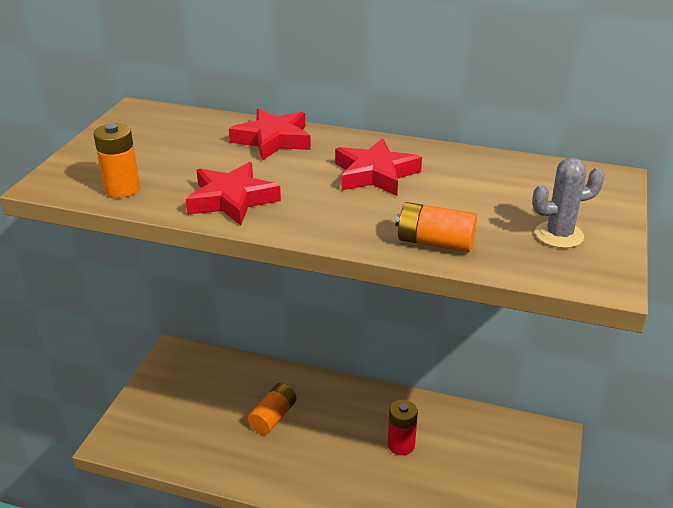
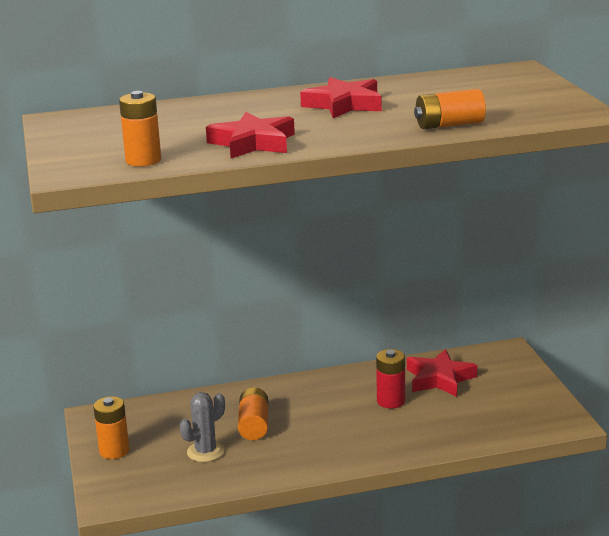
camera: 30 degrees left, 10 degrees down
(157, 393) = (114, 451): none -> orange battery
(273, 140) = (223, 107): red star -> red star (439, 379)
(559, 235) = (527, 101): grey cactus -> grey cactus (205, 451)

